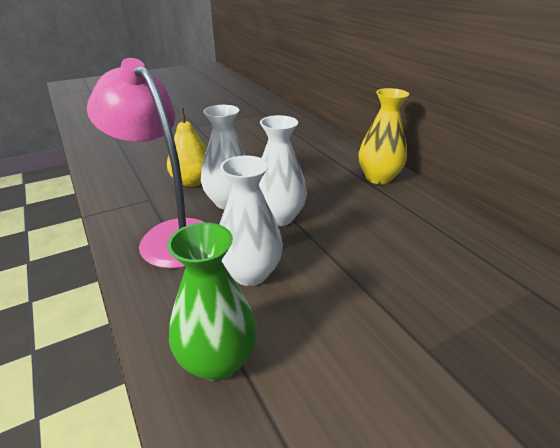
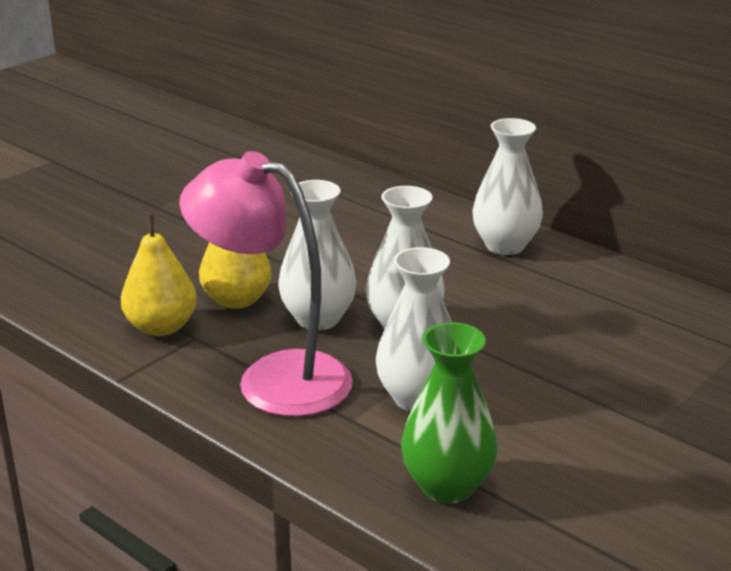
camera: 20 degrees left, 5 degrees down
(138, 189) = (161, 327): none -> yellow pear
(378, 178) = (505, 245): yellow vase -> white vase

